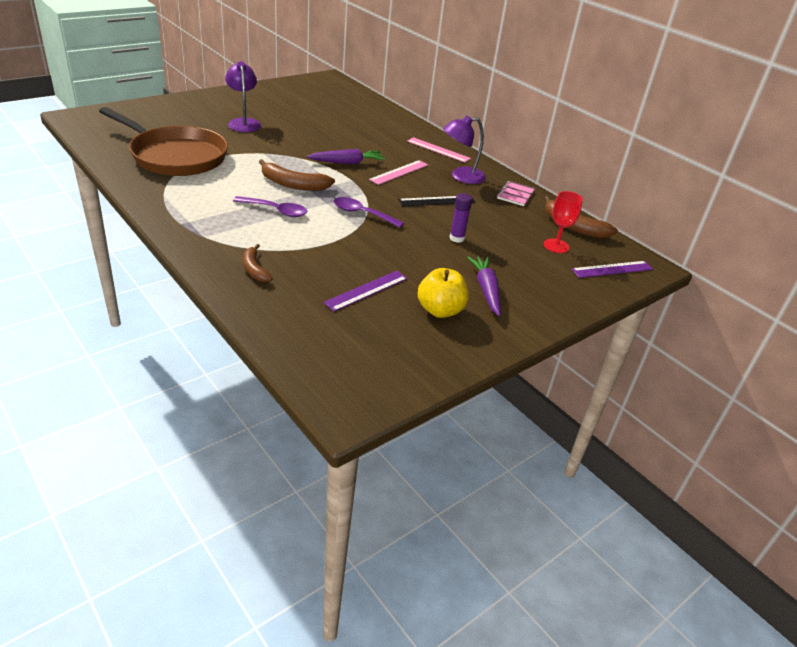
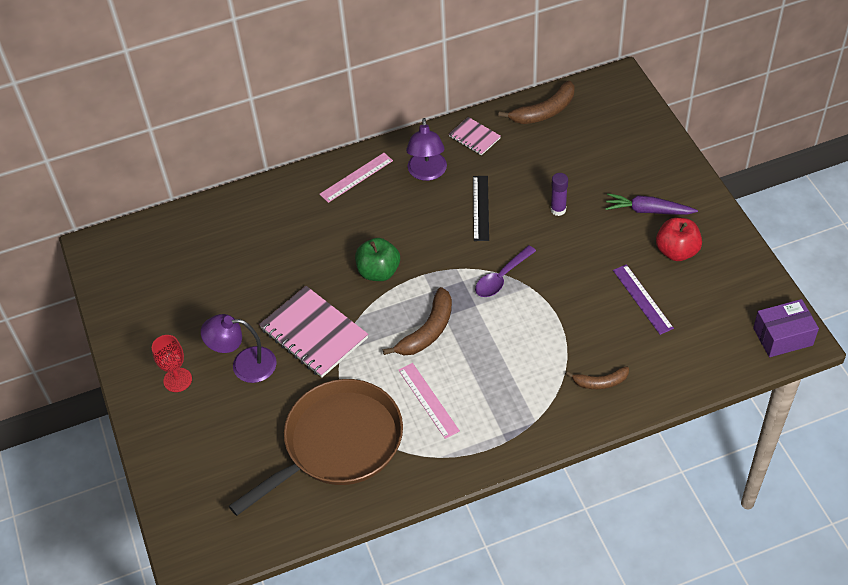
camera: 65 degrees left, 15 degrees up
(275, 211) = (486, 353): purple spoon -> none
(278, 143) = (314, 333): none -> pink notebook
(347, 163) = (378, 272): purple carrot -> green apple
(347, 394) = (782, 336): none -> purple box
(399, 172) = (409, 227): pink ruler -> pink ruler (428, 400)
(440, 310) = (676, 251): yellow apple -> red apple
(556, 246) = (579, 136): red goblet -> red goblet (177, 380)
(612, 269) = (622, 109): purple ruler -> none

